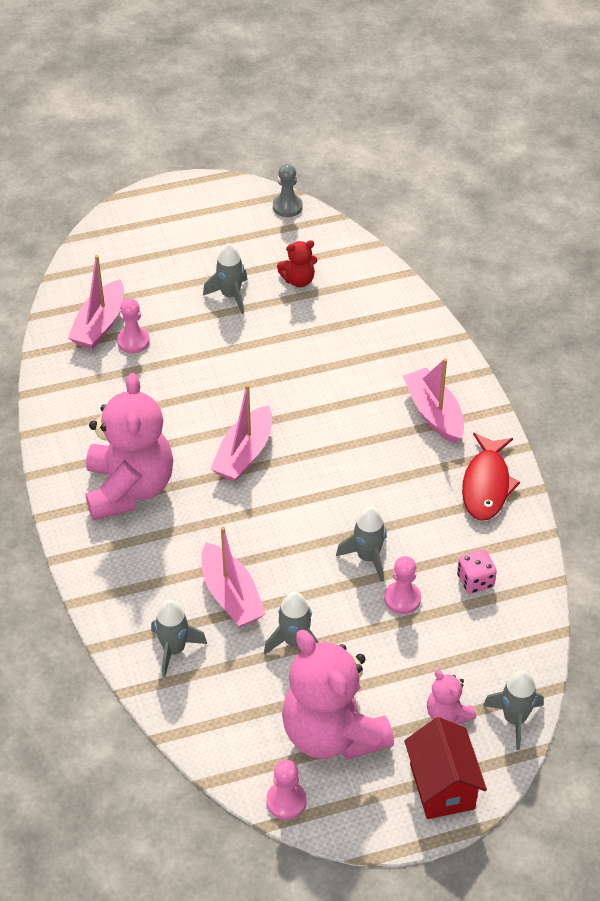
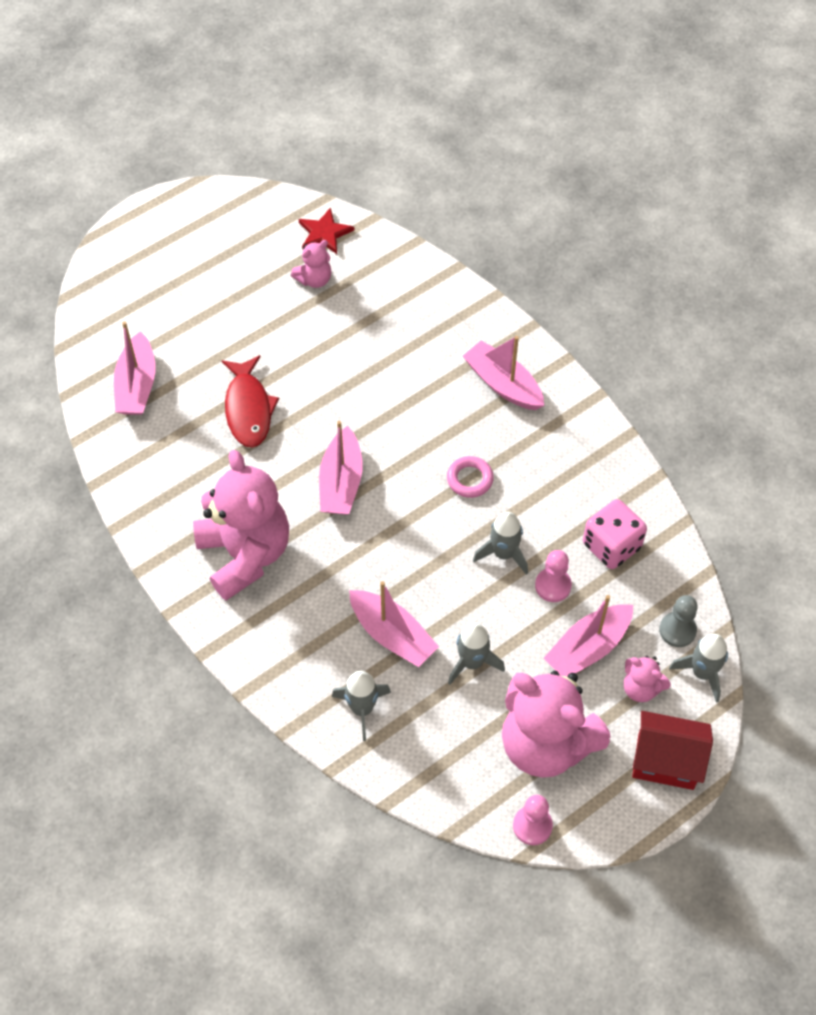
camera: 20 degrees left, 10 degrees up
(133, 341) = (179, 394): pink pawn -> none
(230, 295) = (254, 315): grey rocket -> none
(287, 207) = (269, 201): grey pawn -> grey pawn (677, 630)
(298, 280) = (314, 279): red teddy bear -> pink teddy bear
(325, 245) = (324, 233): none -> red star
(365, 485) = (470, 479): none -> pink ring
(411, 663) = (588, 648): none -> pink boat
(442, 786) = (665, 761): red house -> red house turned 45 degrees counterclockwise
(475, 581) = (611, 546): pink dice -> pink dice, size x1.53
(486, 485) = (582, 444): red fish -> red fish (248, 409)

